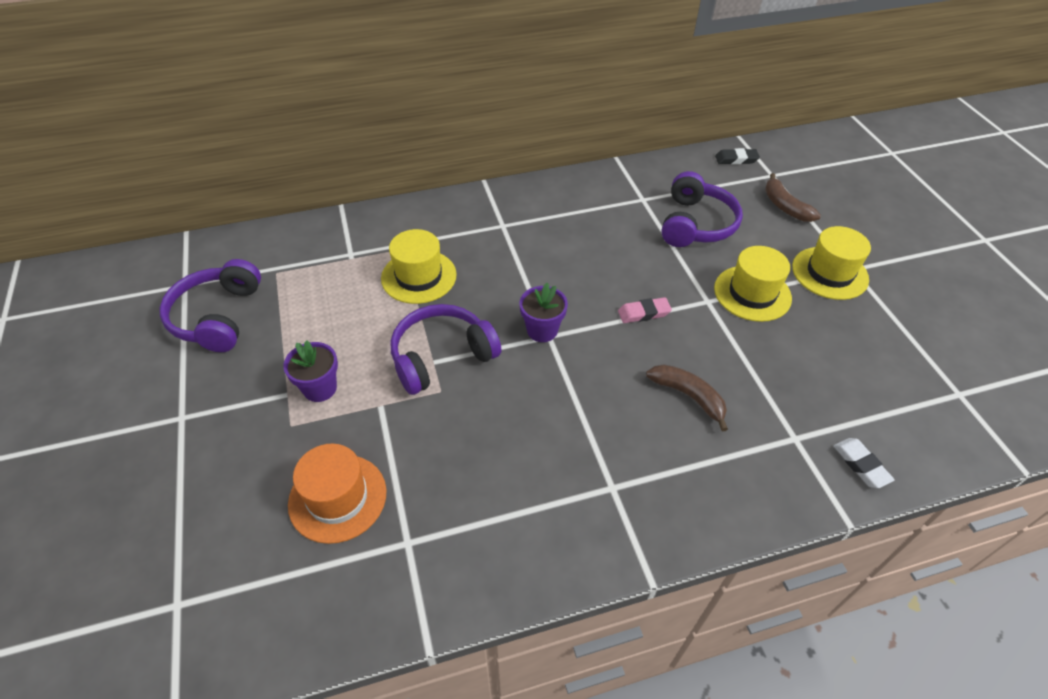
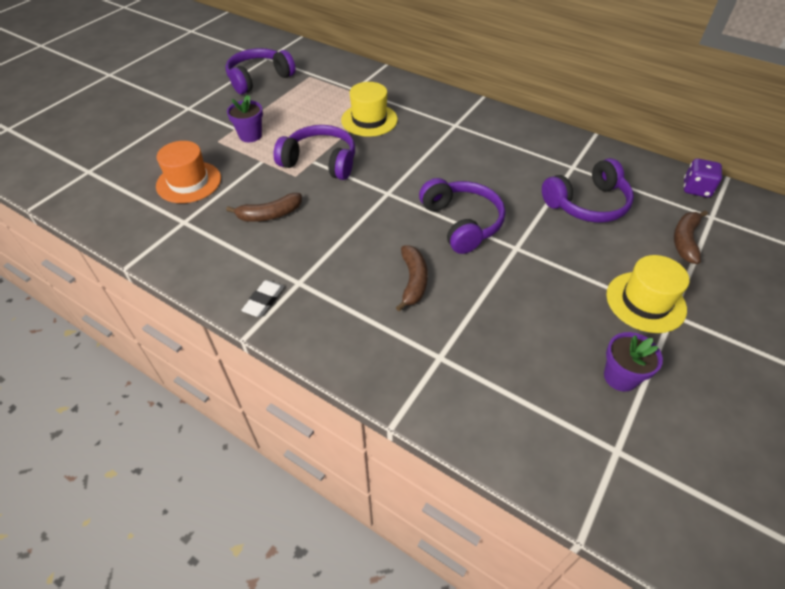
camera: 50 degrees right, 0 degrees up
(482, 451) = (269, 214): none -> brown banana
(542, 330) = (388, 187): purple flower pot -> purple flower pot (620, 377)
(643, 313) = (462, 223): pink eraser -> purple headphones
(736, 159) = (696, 189): black eraser -> purple dice
(752, 293) = (557, 267): yellow hat -> none
(861, 465) = (457, 409): white eraser -> white eraser (264, 301)

